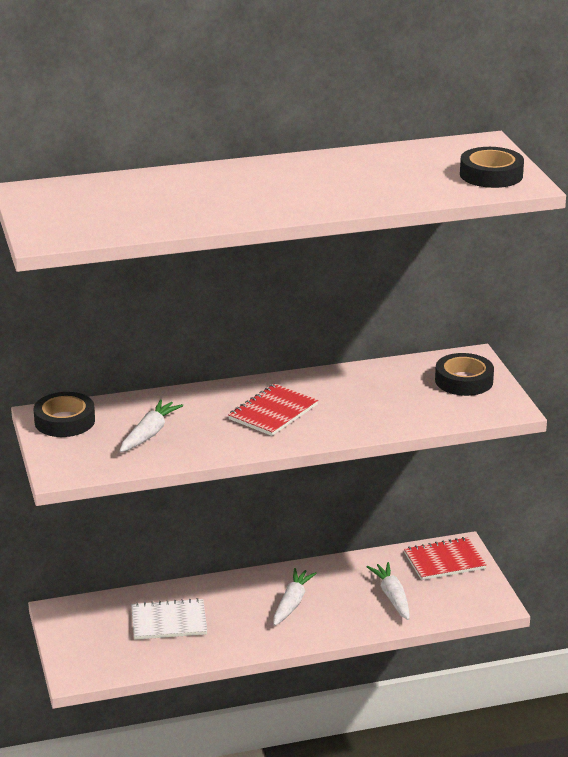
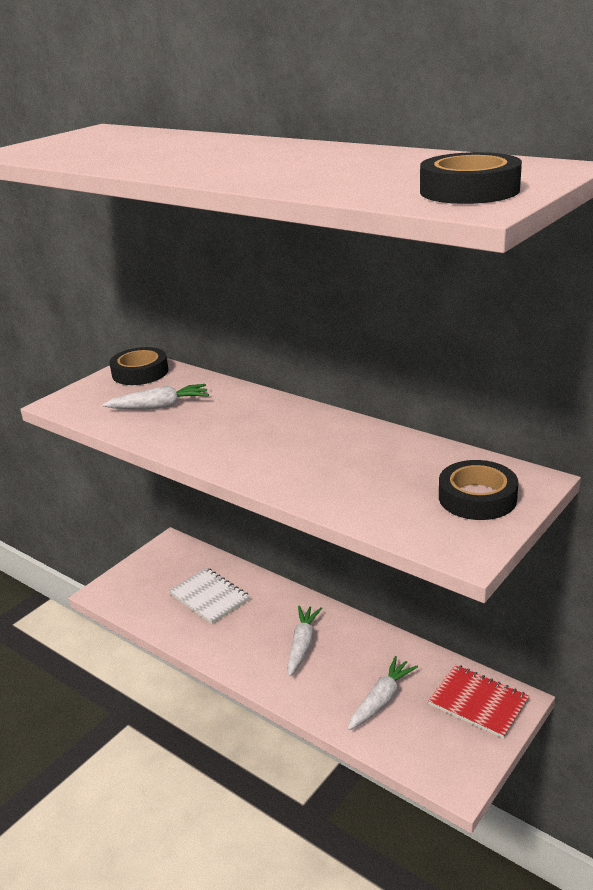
camera: 55 degrees right, 0 degrees up
(273, 412) = (265, 436): red notebook -> none
(292, 603) = (302, 645): white carrot -> white carrot turned 60 degrees counterclockwise

